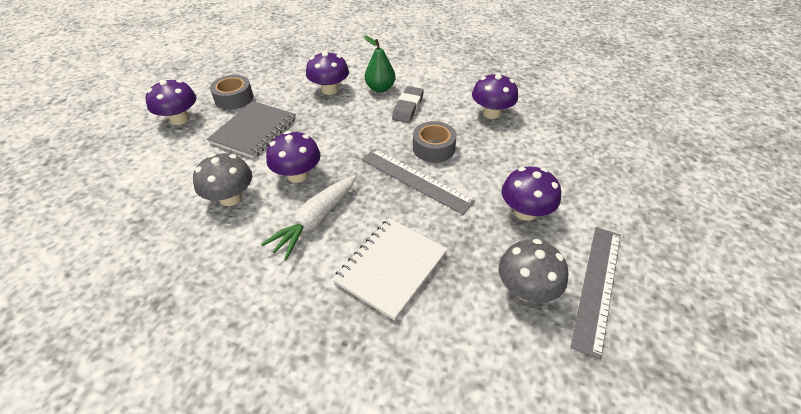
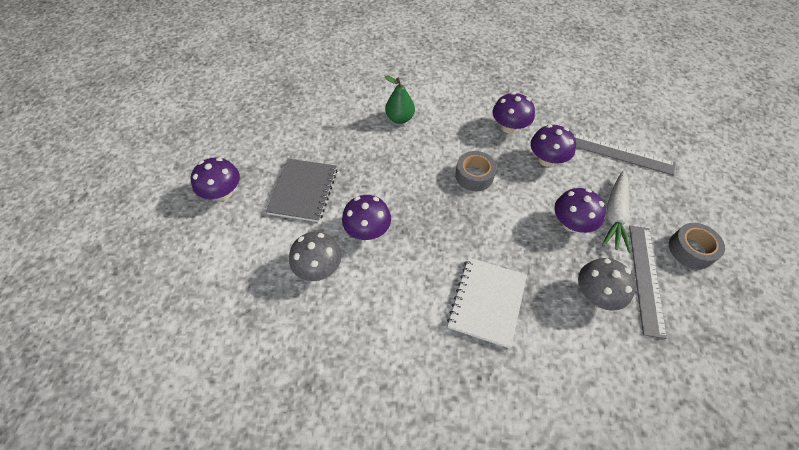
camera: 15 degrees left, 10 degrees up
(234, 98) = (264, 157): grey tape -> grey tape (691, 250)
(315, 221) = (405, 273): white carrot -> white carrot (614, 215)
(329, 90) = (353, 129): purple mushroom -> purple mushroom (546, 160)
(408, 108) = (434, 136): grey eraser -> none
(415, 180) = (472, 212): grey ruler -> grey ruler (620, 154)

